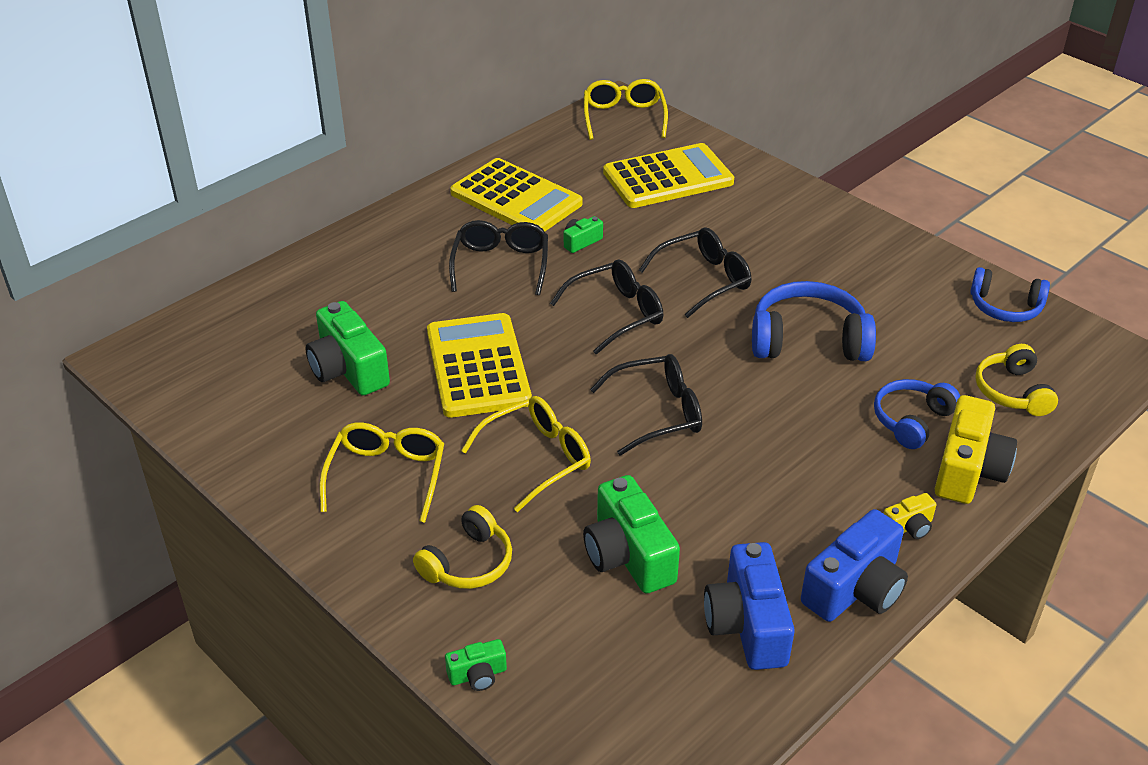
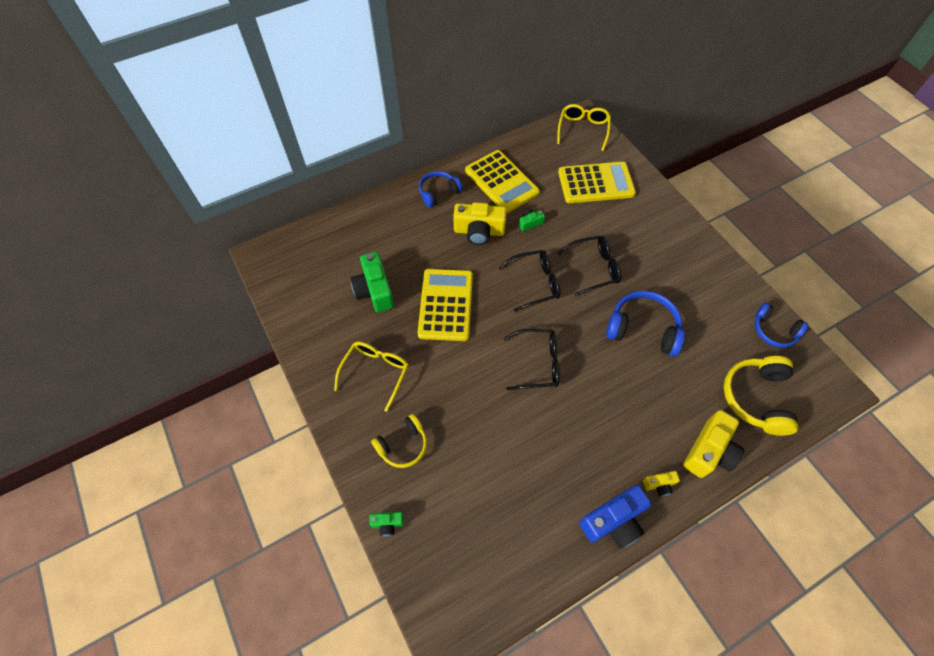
camera: 15 degrees right, 20 degrees up
(501, 265) = (479, 231): black glasses -> yellow camera
(537, 458) = (460, 380): yellow glasses -> none
(628, 555) = (491, 463): green camera -> none
(747, 625) = (544, 530): blue camera -> none
(911, 420) = (686, 405): blue headphones -> blue headphones (438, 192)
(1012, 391) = (756, 398): yellow headphones -> yellow headphones, size x1.55

